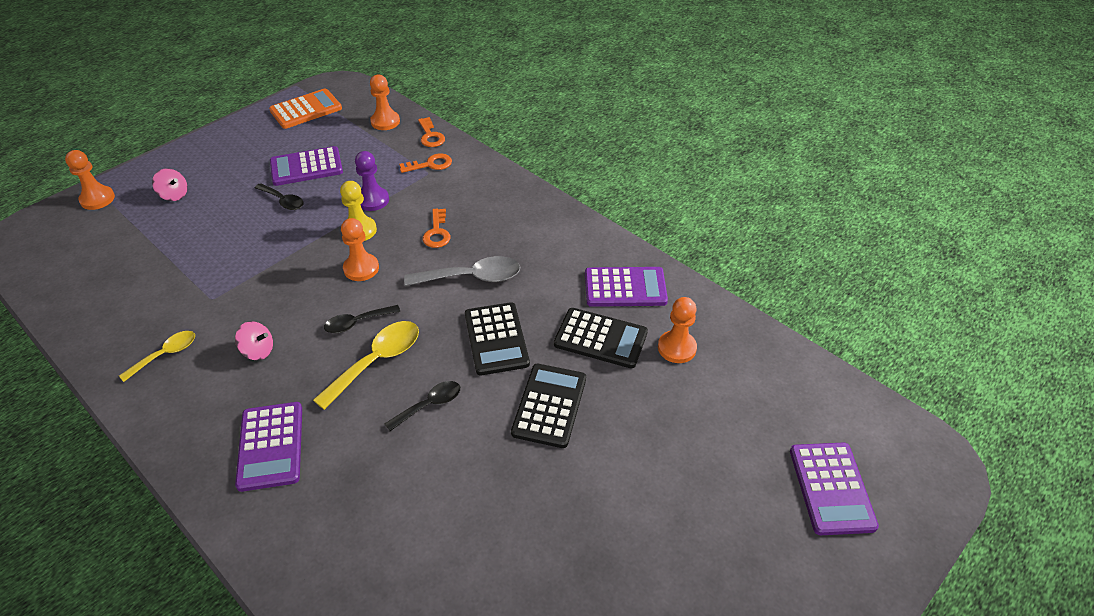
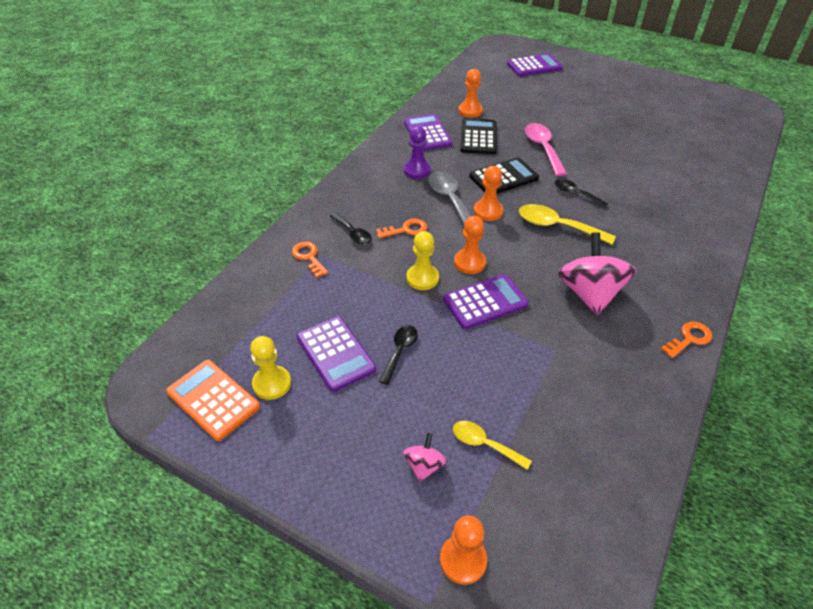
camera: 105 degrees left, 0 degrees up
(165, 355) = (632, 353): yellow spoon -> yellow spoon (484, 444)
(258, 351) = (589, 294): pink spinning top -> pink spinning top, size x2.10
(271, 446) = (658, 255): purple calculator -> purple calculator (485, 302)
(300, 134) = (272, 383): none -> yellow pawn
(357, 323) = (528, 247): black spoon -> black spoon (353, 233)
(373, 200) = (376, 282): purple pawn -> purple pawn (417, 170)
(385, 122) = (234, 313): orange pawn -> orange pawn (488, 211)
(430, 136) = (258, 269): orange key -> orange key (689, 338)
(549, 405) = (543, 148): black calculator -> pink spoon

